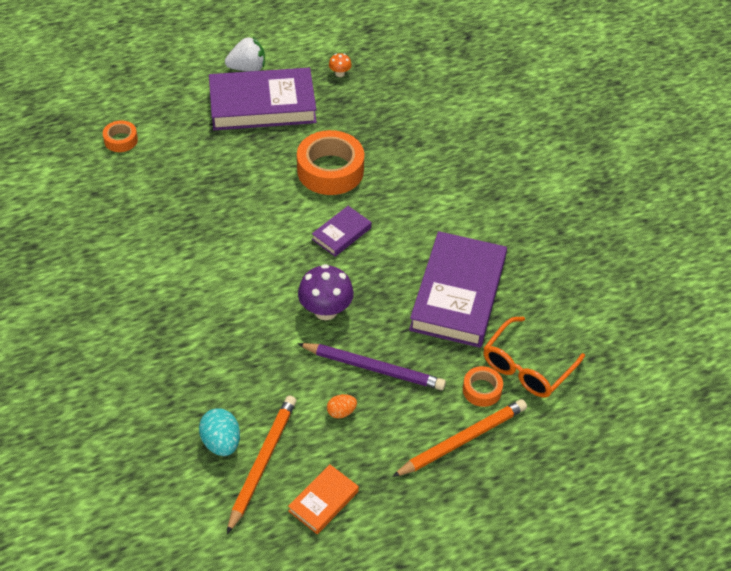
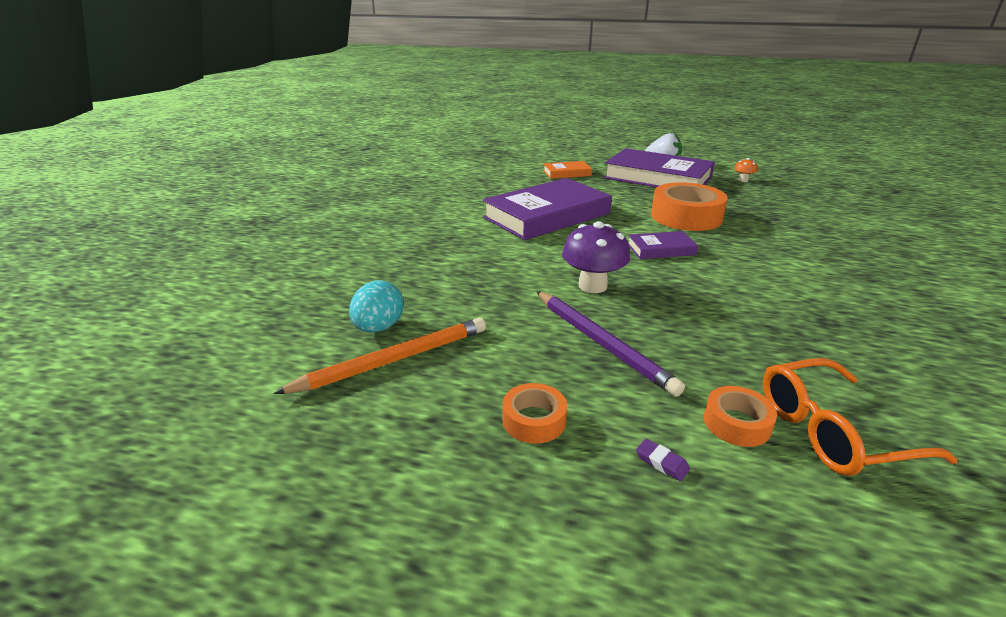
camera: 40 degrees right, 20 degrees down
(121, 140) = (530, 166): orange tape -> orange tape (534, 420)
(323, 501) = (410, 427): orange book -> orange book (567, 173)
(341, 412) = (525, 360): orange egg -> none
(458, 294) = (766, 328): purple book -> purple book (547, 216)
(462, 440) = (662, 462): orange pencil -> purple eraser

